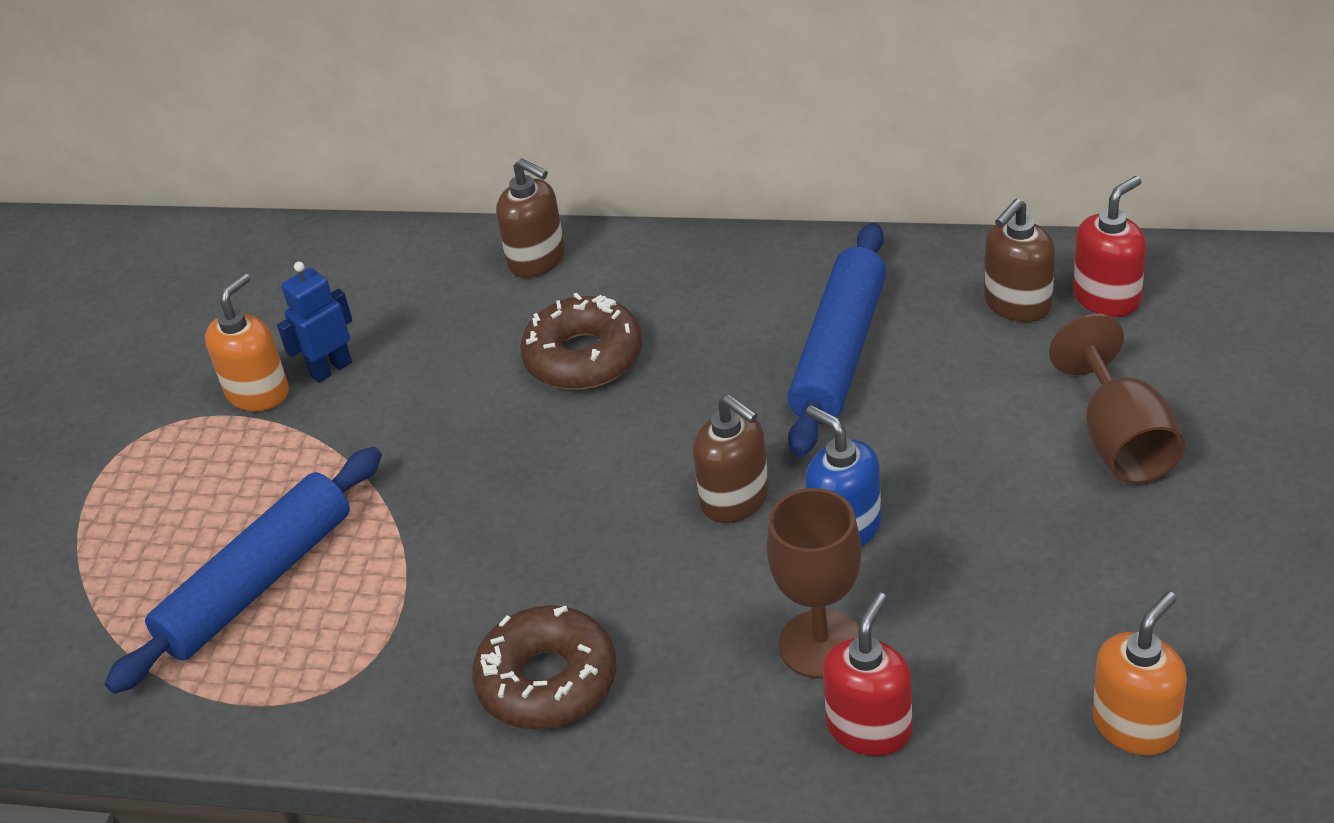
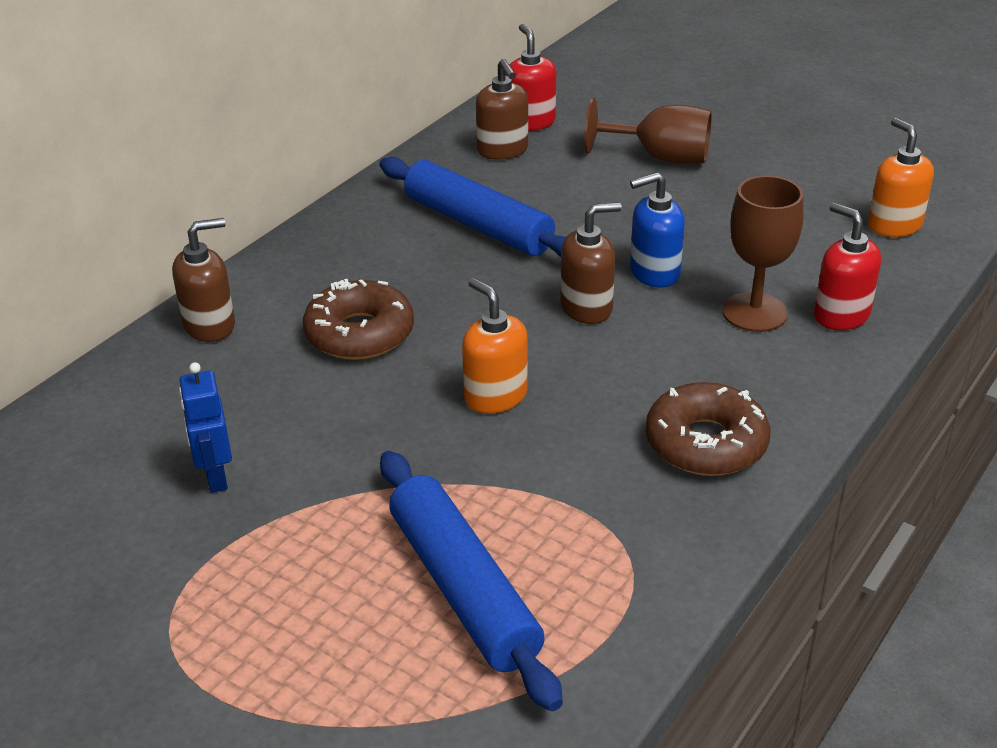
camera: 70 degrees left, 5 degrees down
(258, 393) = (196, 533): orange soap dispenser -> orange soap dispenser (495, 396)

